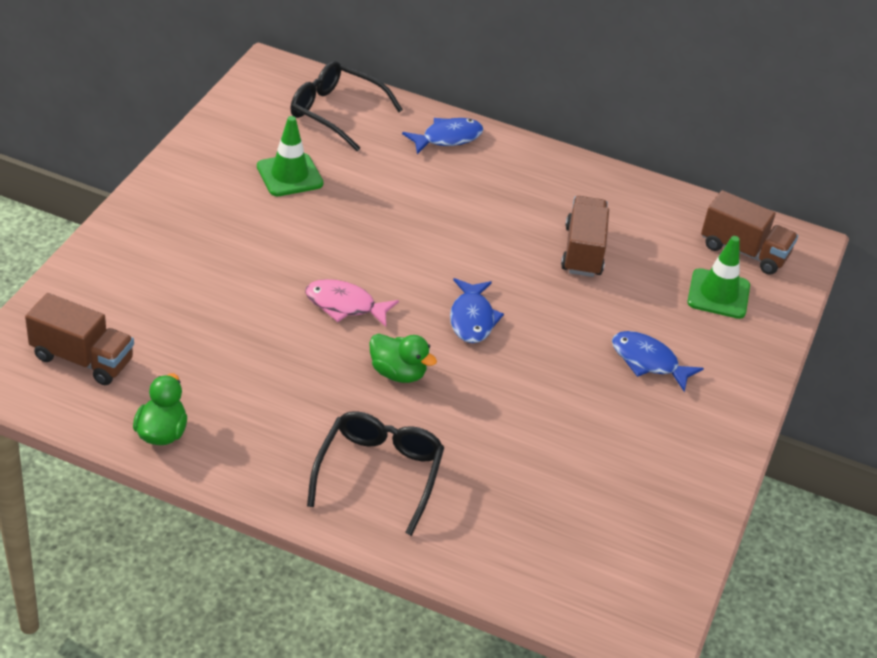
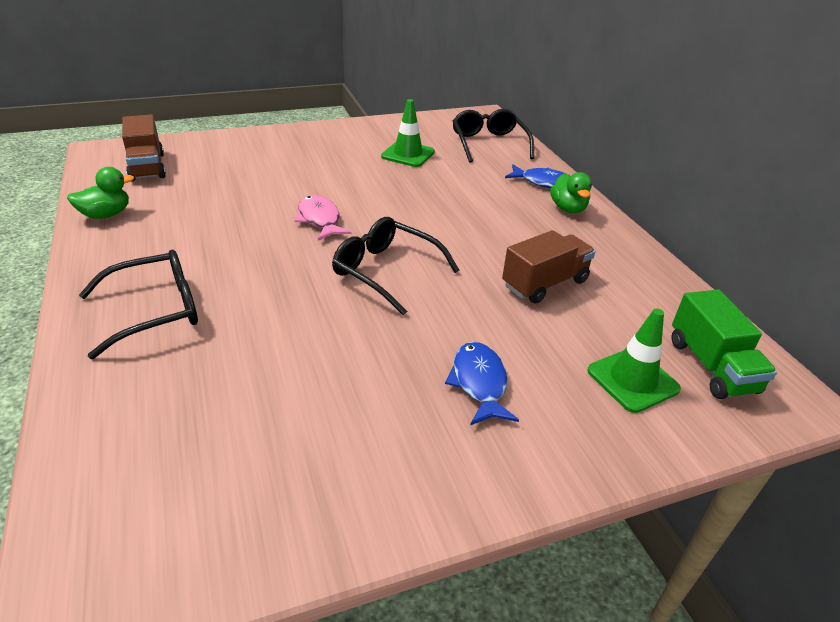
camera: 50 degrees right, 5 degrees down
(398, 373) = (280, 268): green duck -> green duck (568, 208)
(472, 319) = (386, 271): blue fish -> black glasses
(744, 251) = (711, 366): brown truck -> green truck

